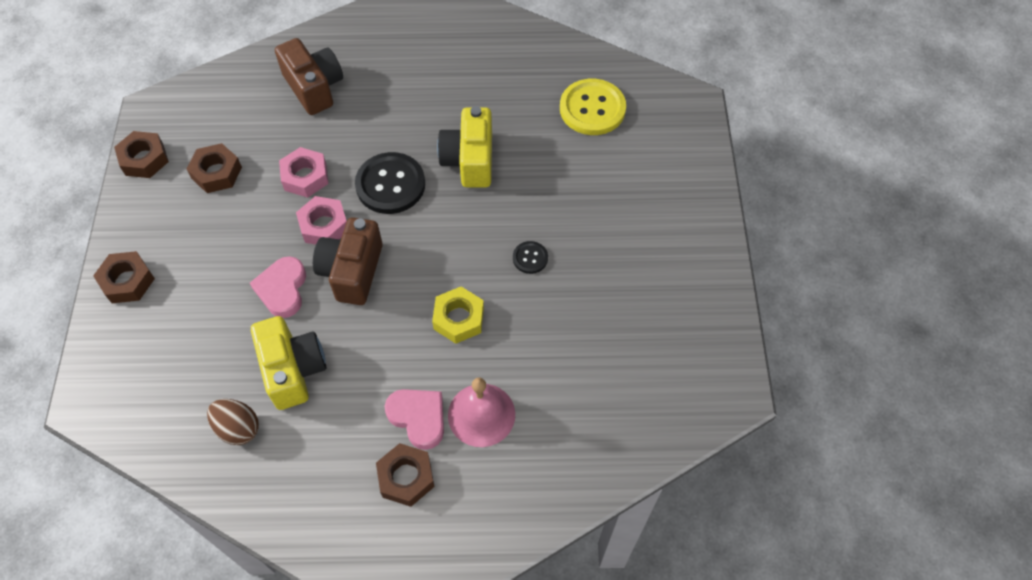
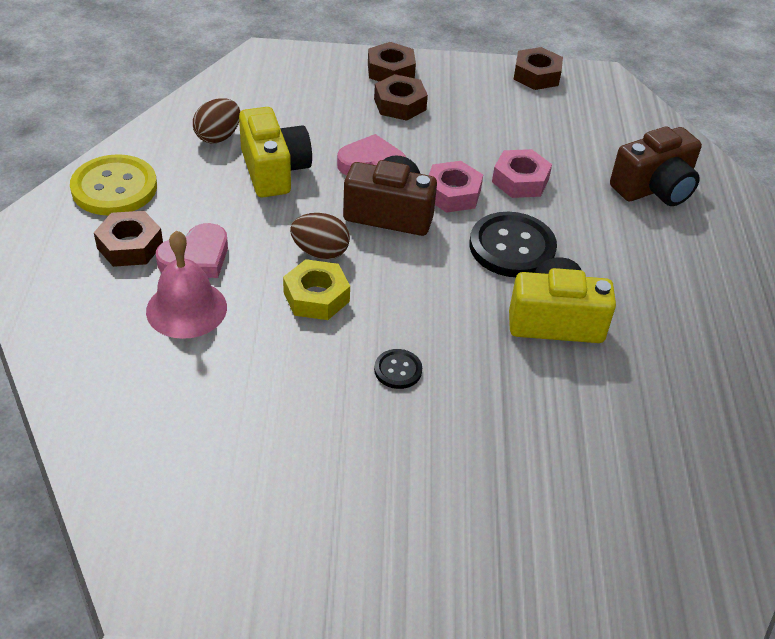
camera: 90 degrees right, 15 degrees down
(216, 173) = (522, 120): brown nut -> brown nut (400, 104)
(293, 370) = (274, 170): yellow camera -> yellow camera turned 90 degrees counterclockwise
(405, 321) = (320, 252): none -> brown egg
(592, 109) = (667, 467): yellow button -> yellow button (114, 188)

